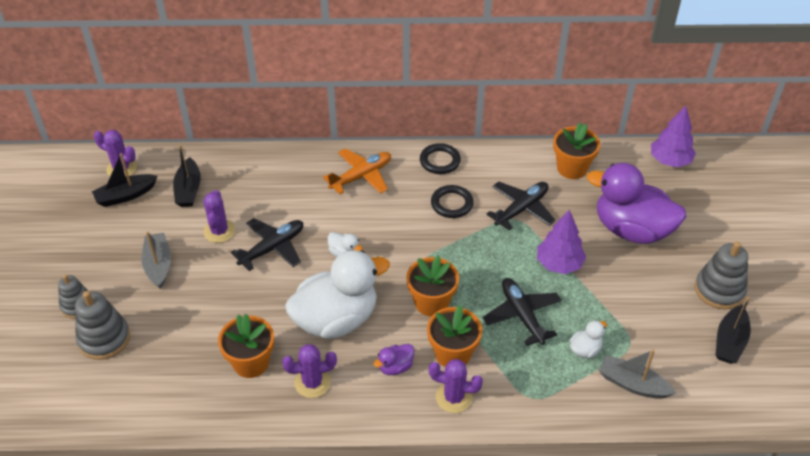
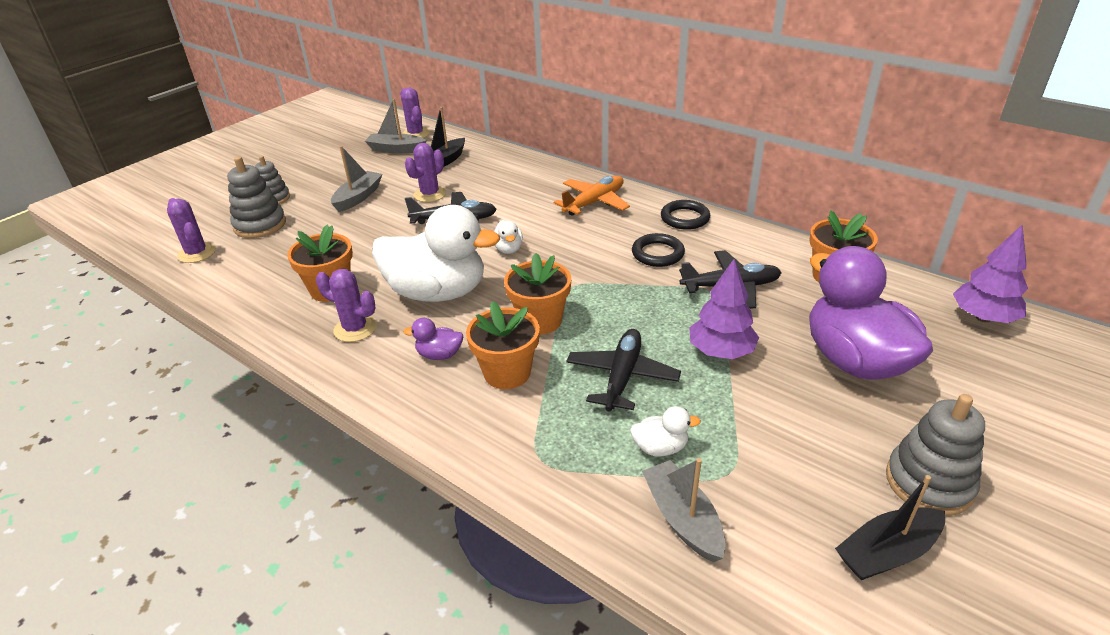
camera: 40 degrees right, 10 degrees down
(126, 195) = (396, 149): black boat -> grey boat
(361, 176) = (594, 202): orange plane -> orange plane turned 45 degrees counterclockwise
(454, 397) = (460, 411): purple cactus -> purple cactus (197, 253)

